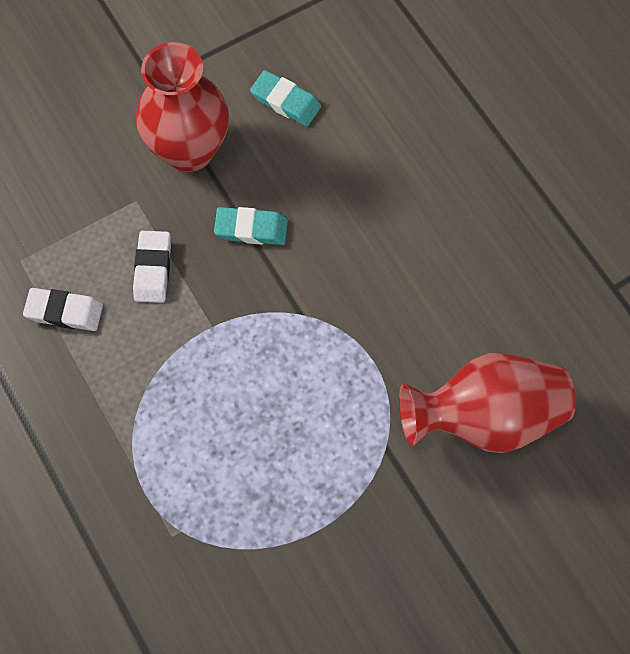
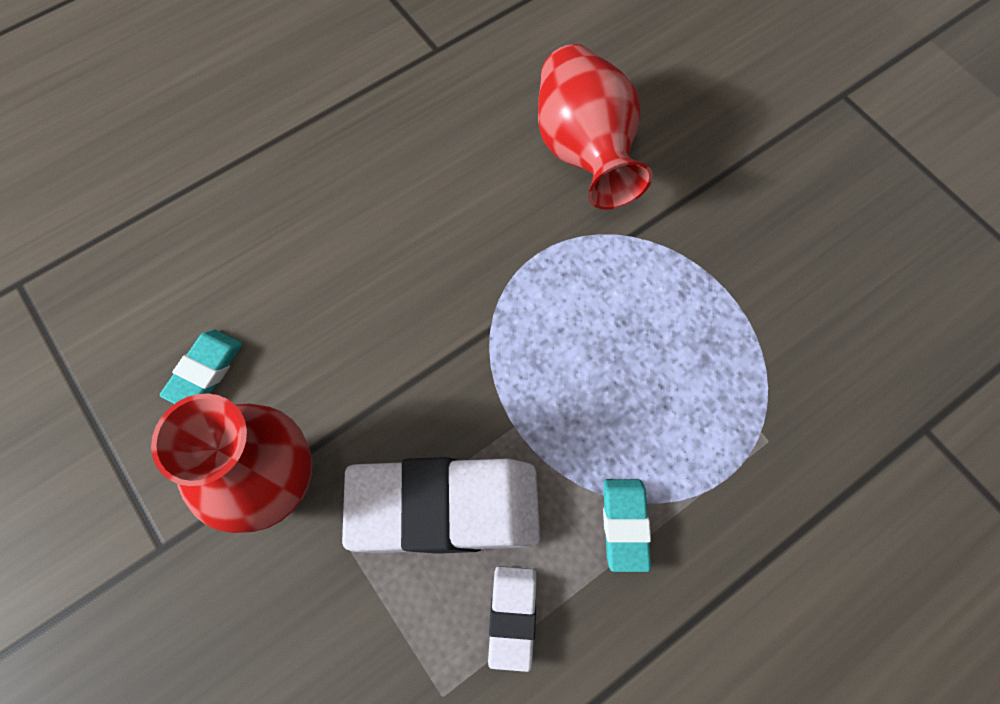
camera: 95 degrees left, 0 degrees up
(153, 269) = (444, 508): white eraser -> white eraser, size x2.06
(251, 229) = (384, 395): turquoise eraser -> turquoise eraser (624, 525)

